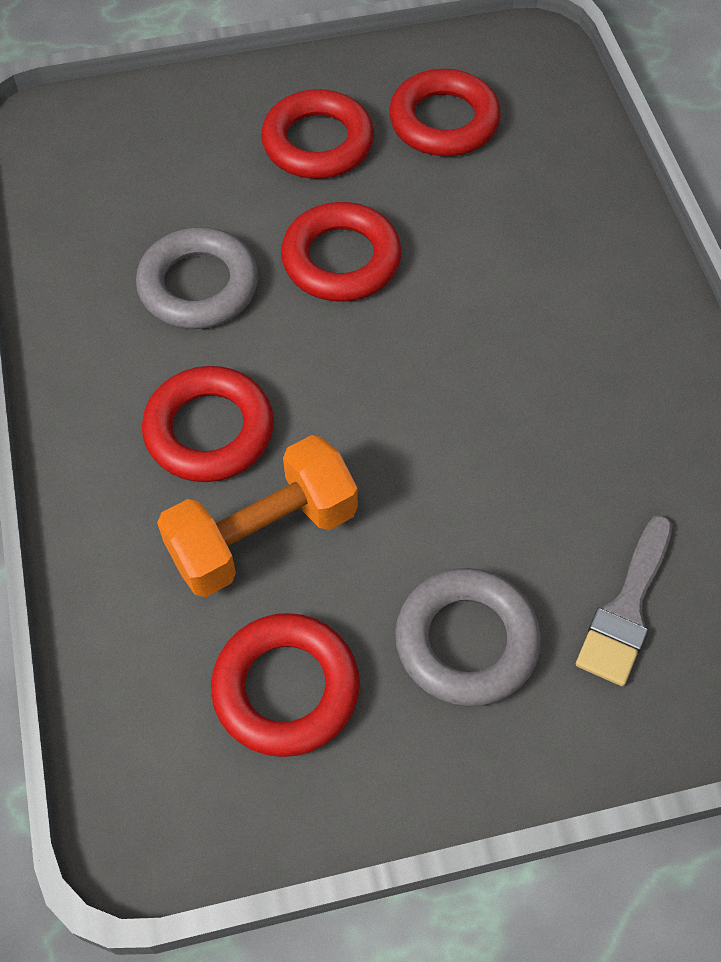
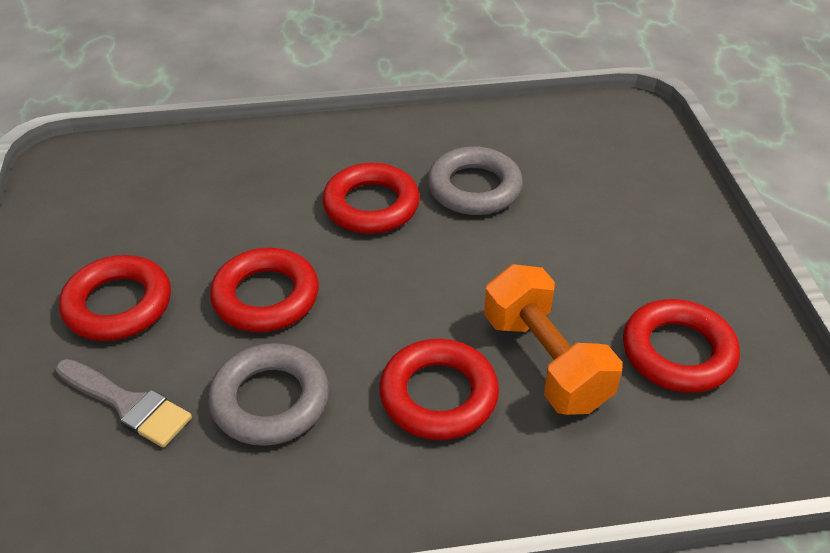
camera: 85 degrees left, 15 degrees down
(444, 121) = (128, 221): red ring -> red ring (371, 205)
(466, 641) = (627, 252): grey ring -> grey ring (474, 188)
(626, 609) = (596, 177): grey brush -> grey brush (127, 404)

